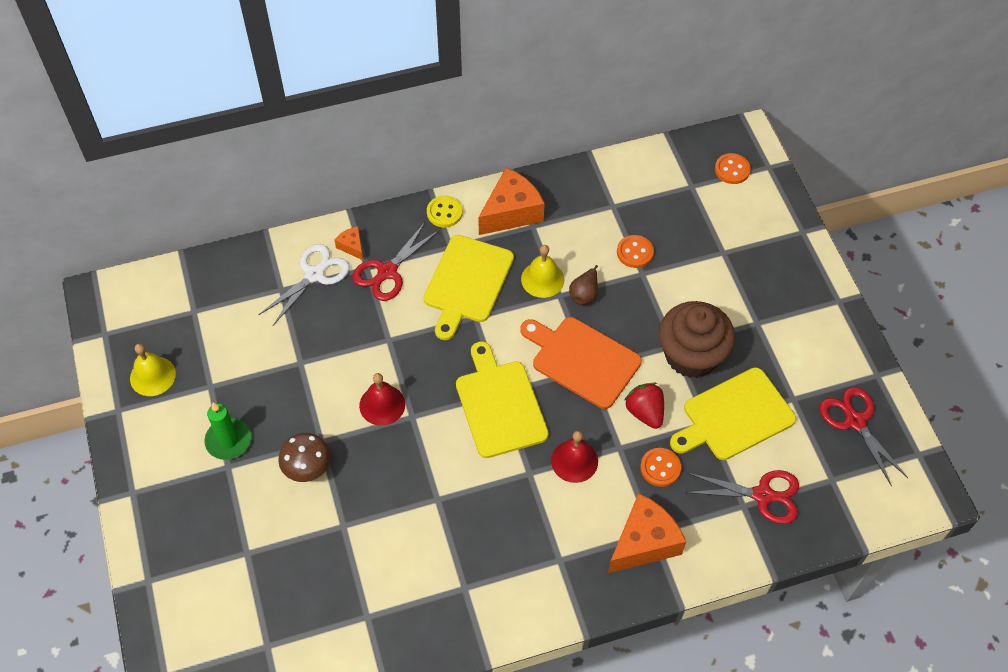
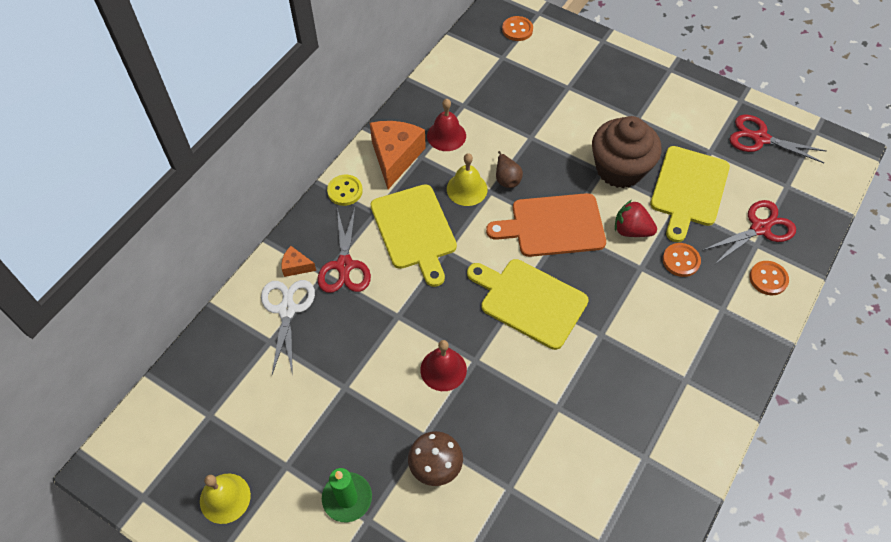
camera: 40 degrees left, 0 degrees up
(574, 461) = (621, 301): red bell -> red bell (446, 135)
(634, 252) = (511, 126): orange button -> orange button (768, 279)
(644, 542) = (724, 320): orange cheese -> none

